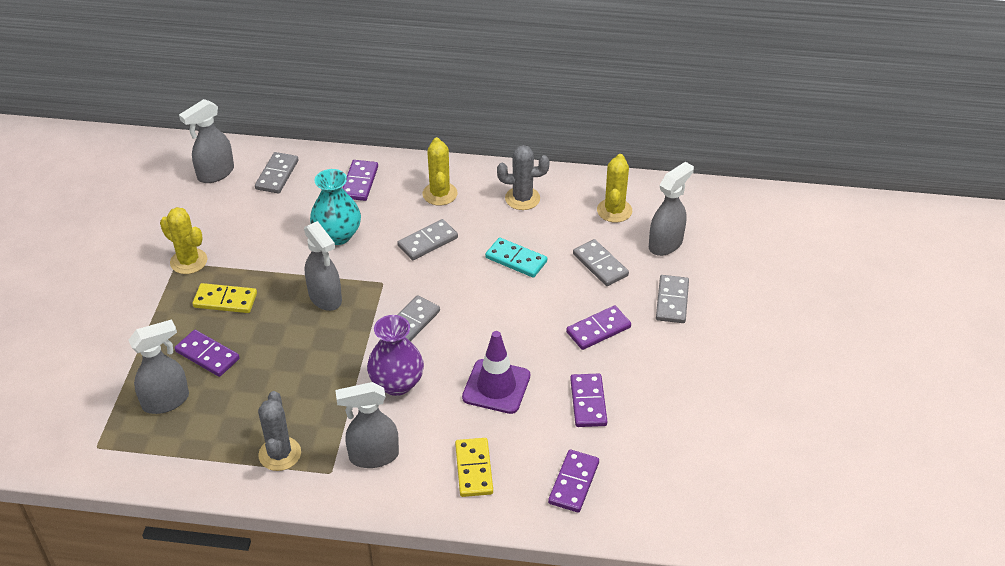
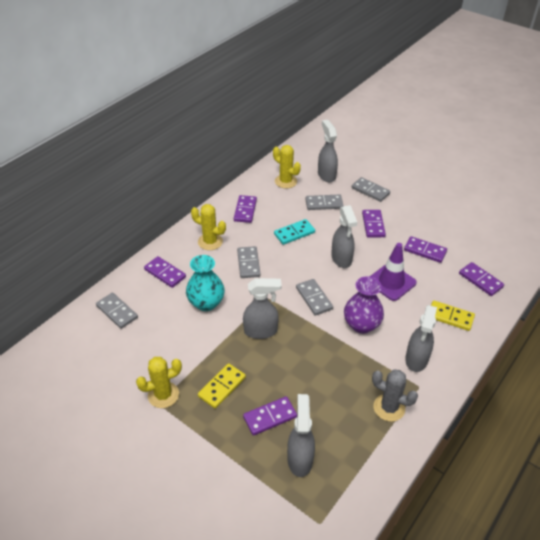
camera: 60 degrees left, 0 degrees up
(215, 174) = (81, 346): grey spray bottle -> grey spray bottle (341, 259)
(522, 198) = (245, 210): grey cactus -> purple domino

